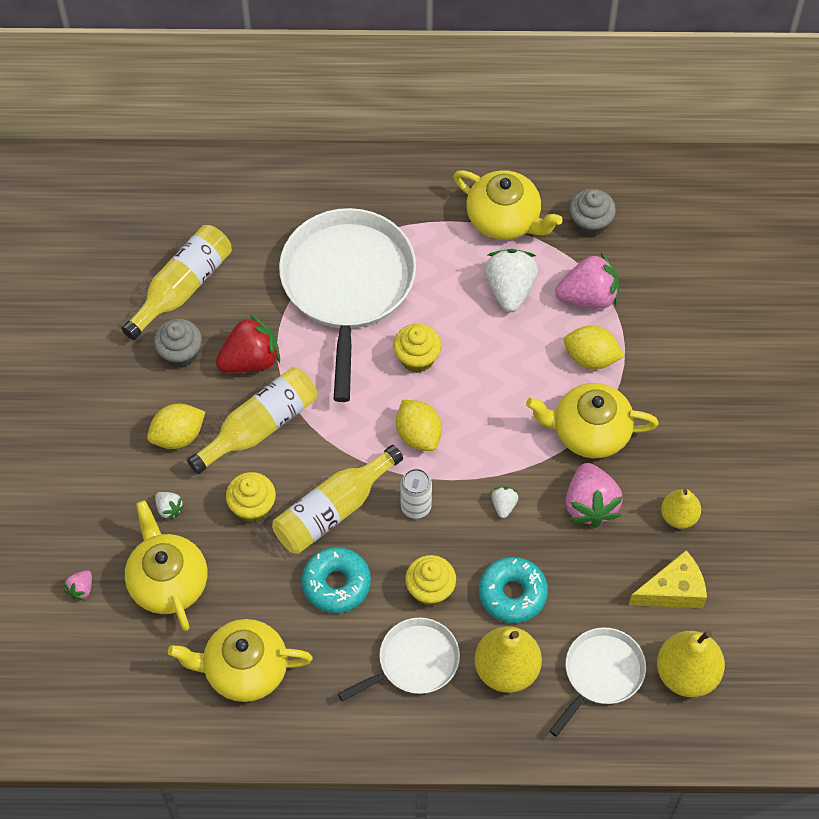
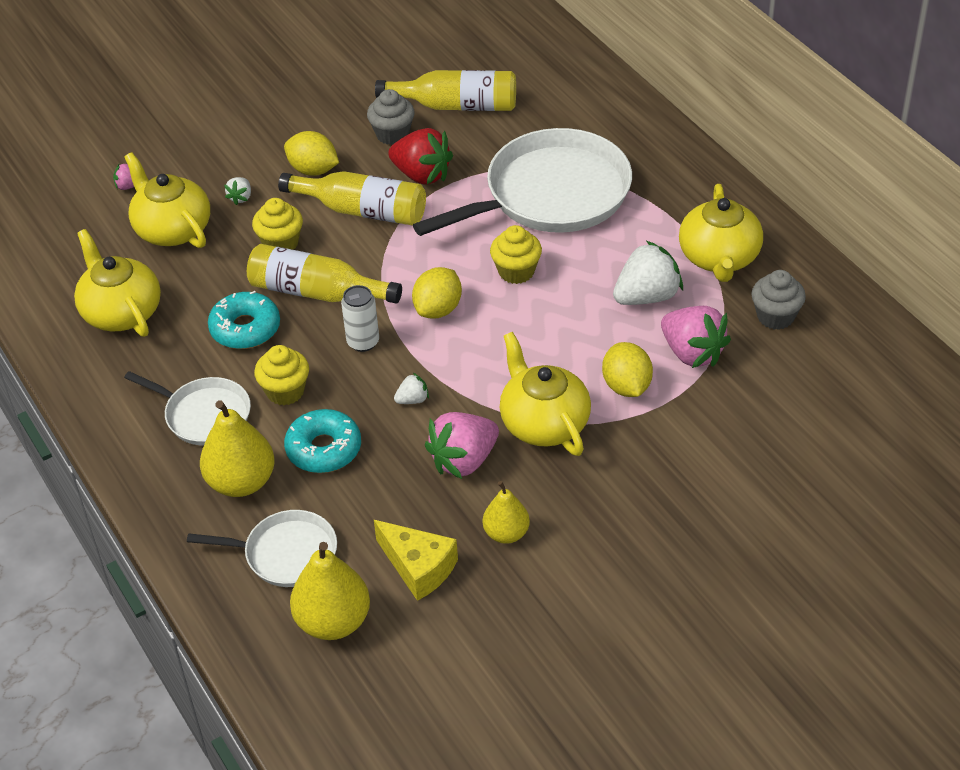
camera: 60 degrees right, 15 degrees down
(168, 581) = (172, 229): yellow teapot -> yellow teapot turned 75 degrees counterclockwise

